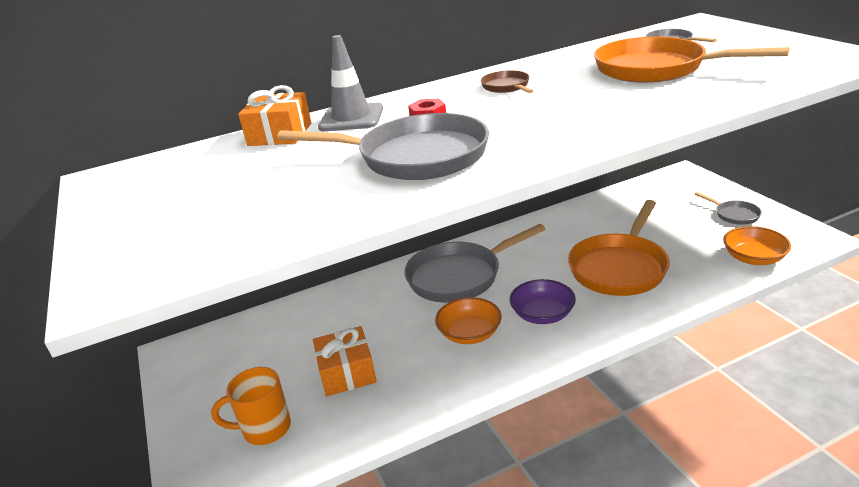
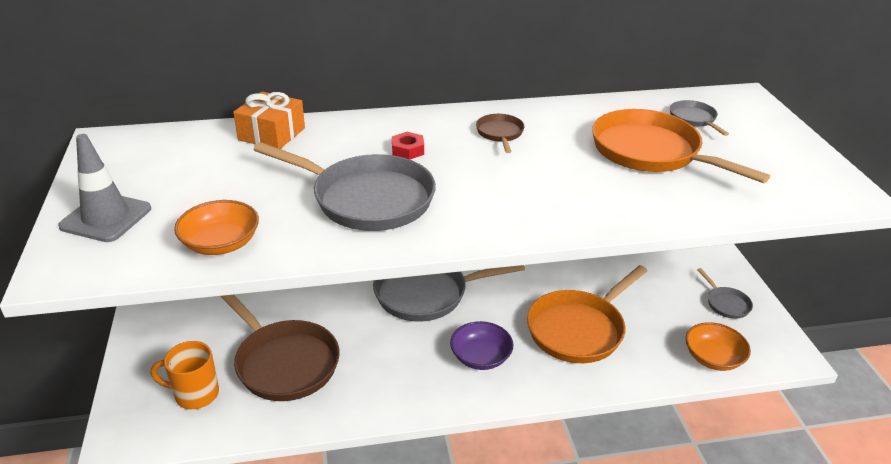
camera: 10 degrees right, 5 degrees up
(347, 372) = (284, 362): orange gift -> brown pan
(351, 118) = (342, 132): grey traffic cone -> grey traffic cone (106, 217)
(469, 333) = (406, 356): orange bowl -> orange bowl (221, 243)

